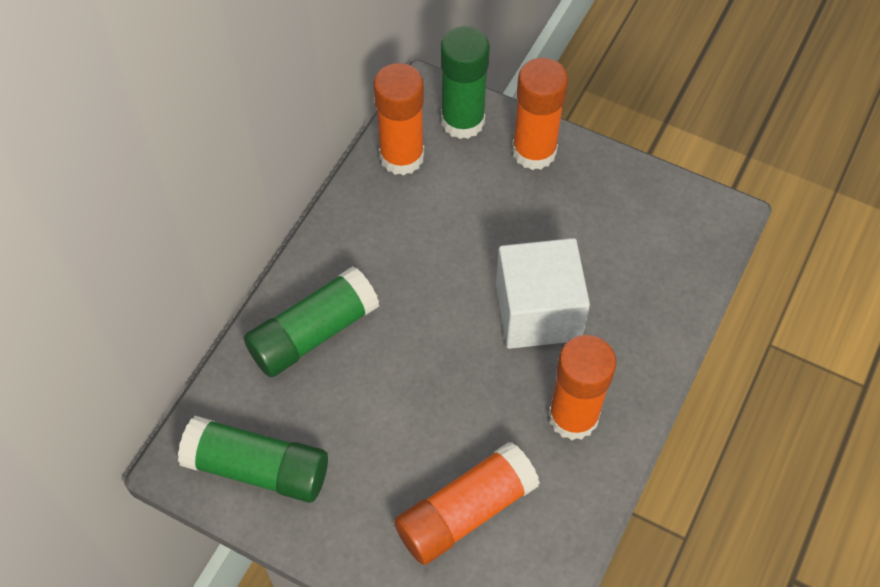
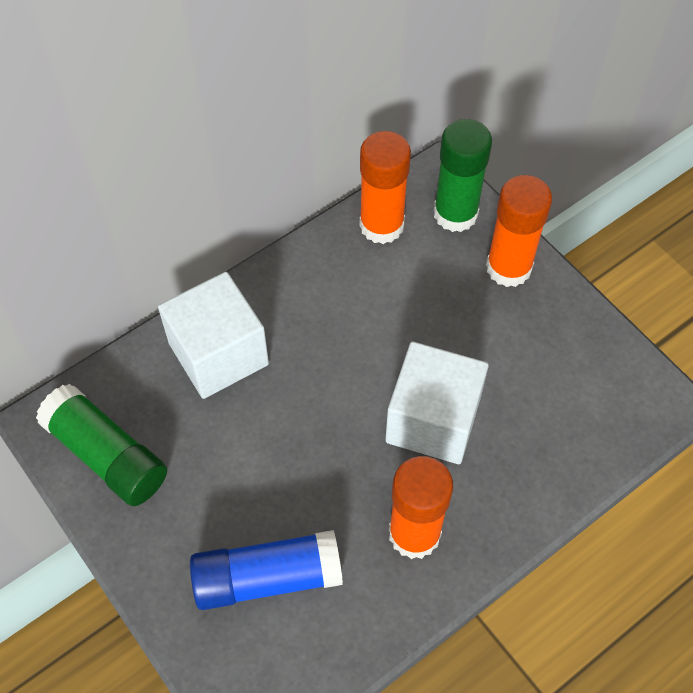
camera: 25 degrees right, 0 degrees up
(313, 333) = (218, 354): green glue stick -> white cube
(465, 511) = (267, 577): orange glue stick -> blue glue stick

